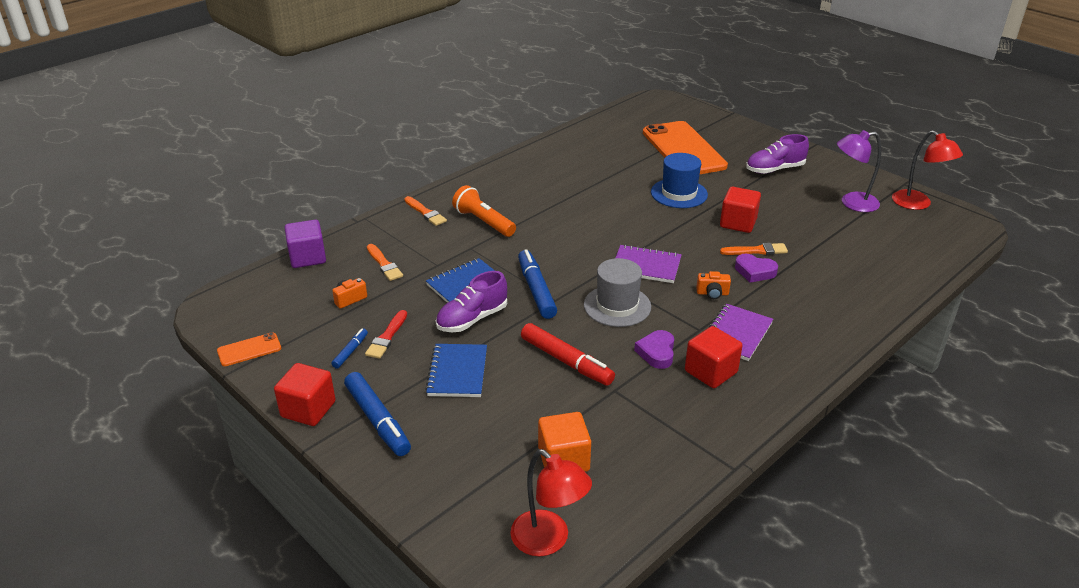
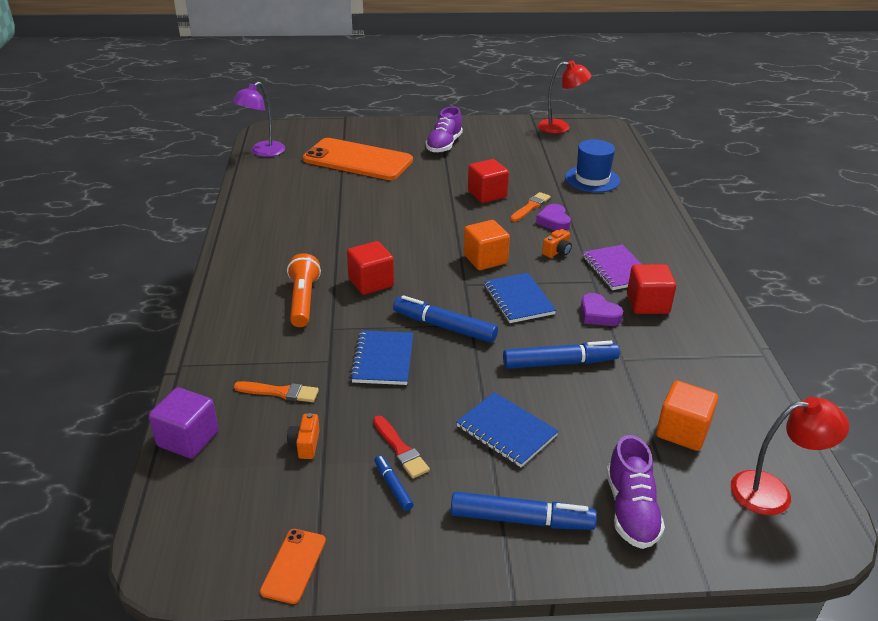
camera: 50 degrees left, 0 degrees up
(308, 409) = (452, 564): red cube -> red cube (371, 282)
(425, 213) = (234, 324): orange brush -> none
(472, 319) = (440, 383): purple shoe -> purple shoe (631, 510)
(483, 222) = (303, 300): orange flashlight -> orange flashlight turned 90 degrees clockwise
(566, 361) = (559, 363): red marker -> blue marker
(617, 306) = (518, 300): grey hat -> blue notebook
(646, 266) = (485, 259): purple notebook -> orange cube
(679, 193) = (412, 194): blue hat -> blue hat (592, 179)
(754, 271) = (554, 221): purple heart -> purple heart turned 105 degrees clockwise
(852, 203) = (527, 145): purple lamp -> purple lamp (262, 152)

